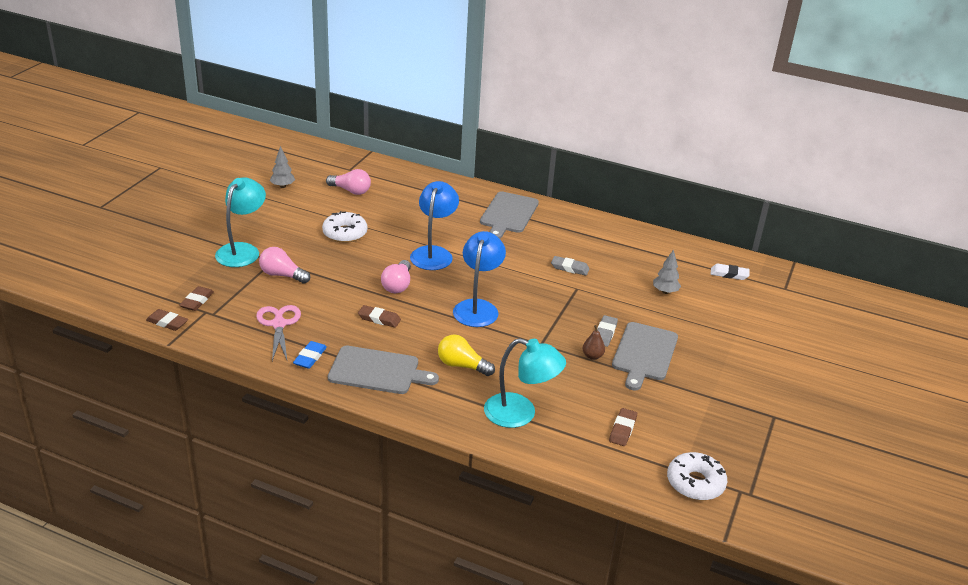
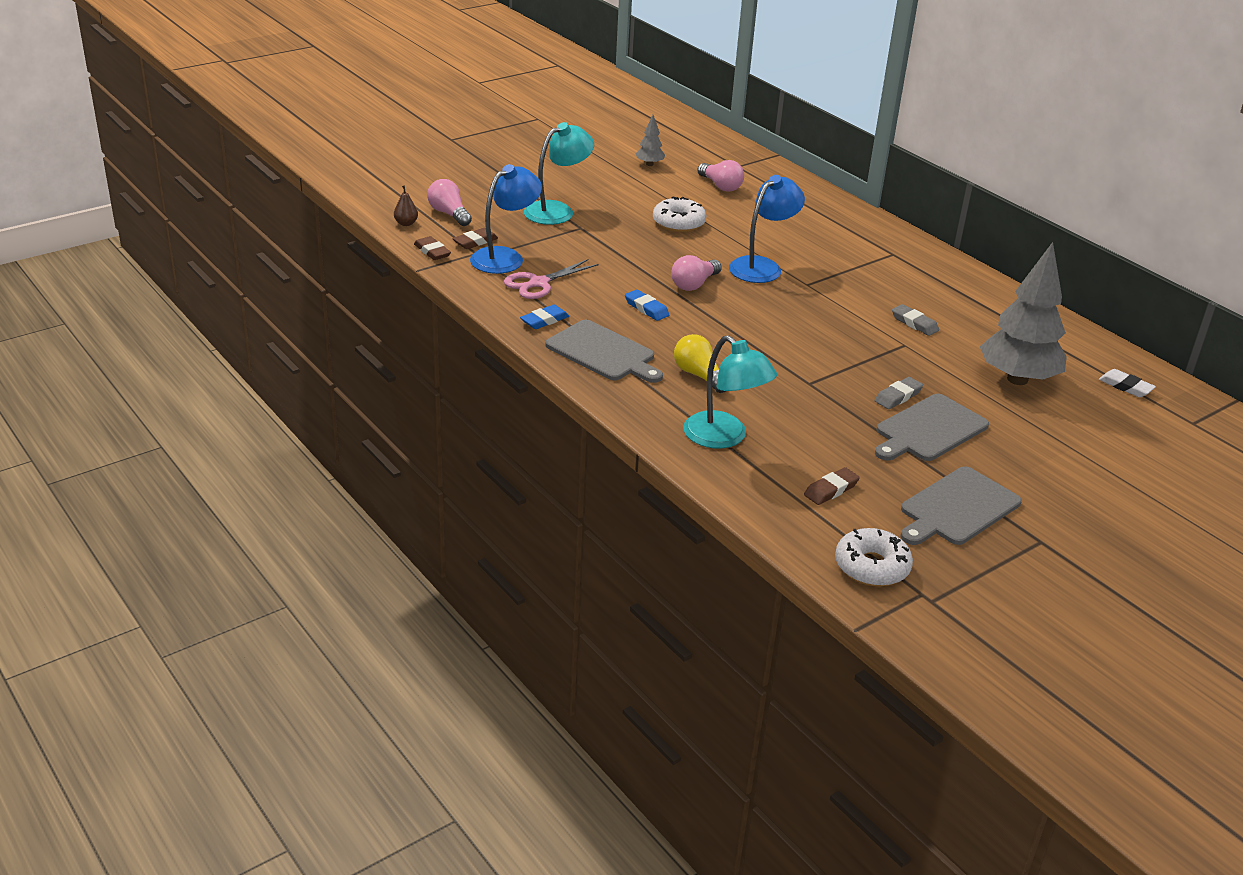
camera: 30 degrees right, 0 degrees up
(279, 324) = (538, 283): pink scissors -> pink scissors turned 150 degrees counterclockwise
(282, 275) = (579, 243): pink light bulb -> pink light bulb (449, 214)
(379, 319) = (646, 308): brown eraser -> blue eraser
(478, 307) = (766, 329): blue lamp -> blue lamp (505, 257)
(508, 214) = (887, 252): grey cutting board -> grey cutting board (957, 508)
(592, 356) = (861, 412): brown pear -> brown pear (406, 223)
(665, 291) = (1017, 379): grey tree -> grey tree, size x2.26

